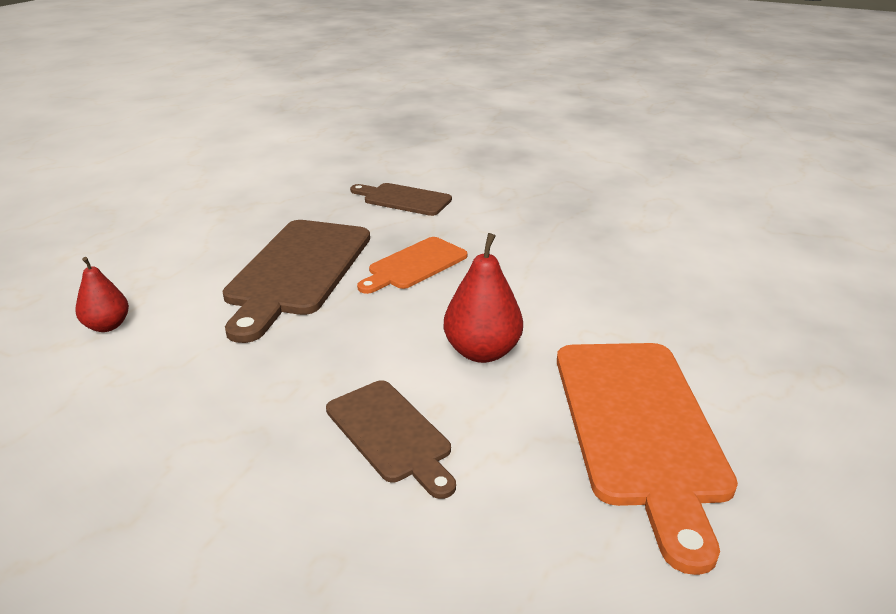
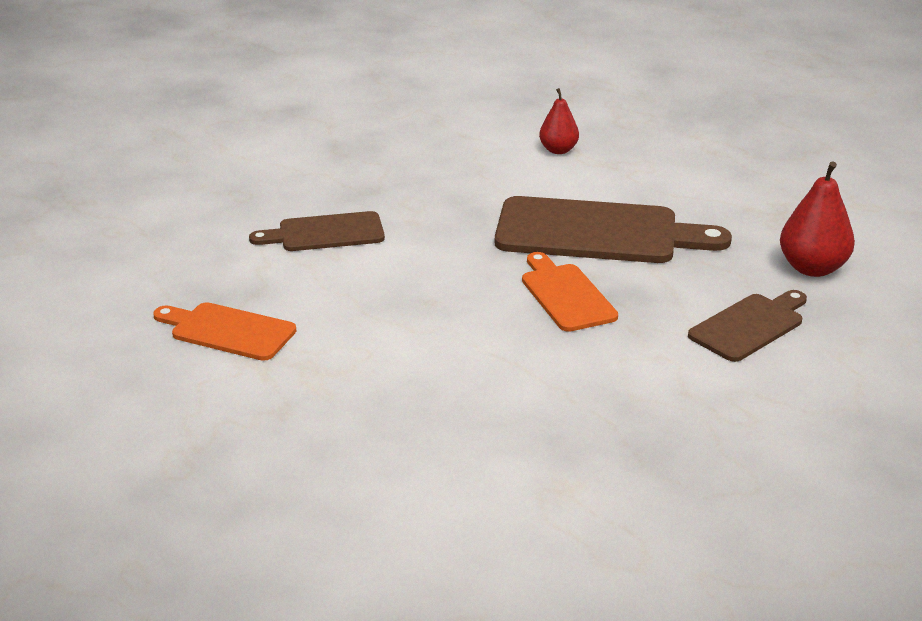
camera: 115 degrees right, 0 degrees up
(297, 271) = (597, 233): brown cutting board -> brown cutting board turned 150 degrees clockwise
(482, 352) = (385, 292): red pear -> red pear (812, 268)
(639, 427) = (228, 331): orange cutting board -> orange cutting board, size x0.57

